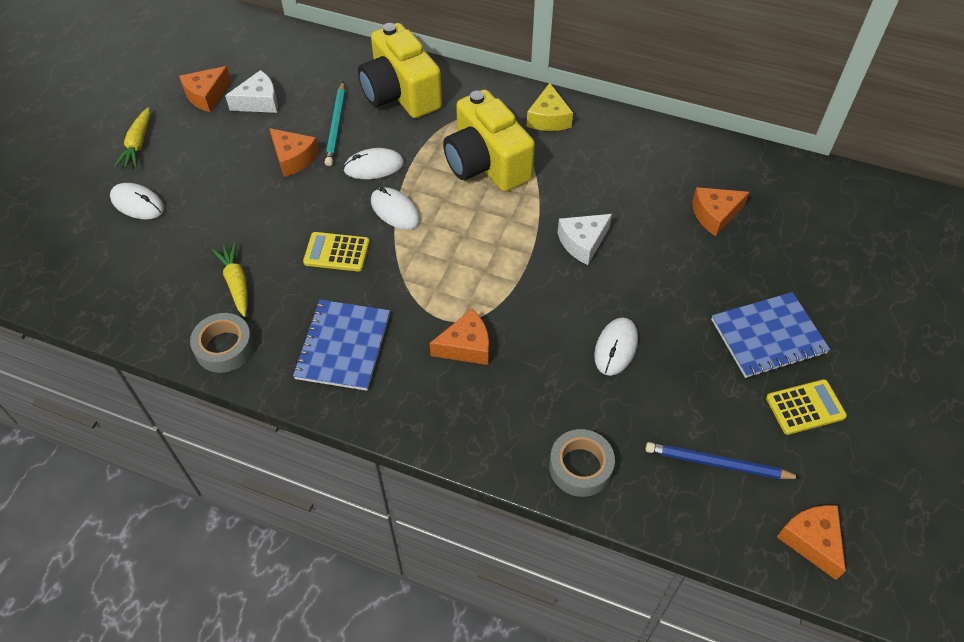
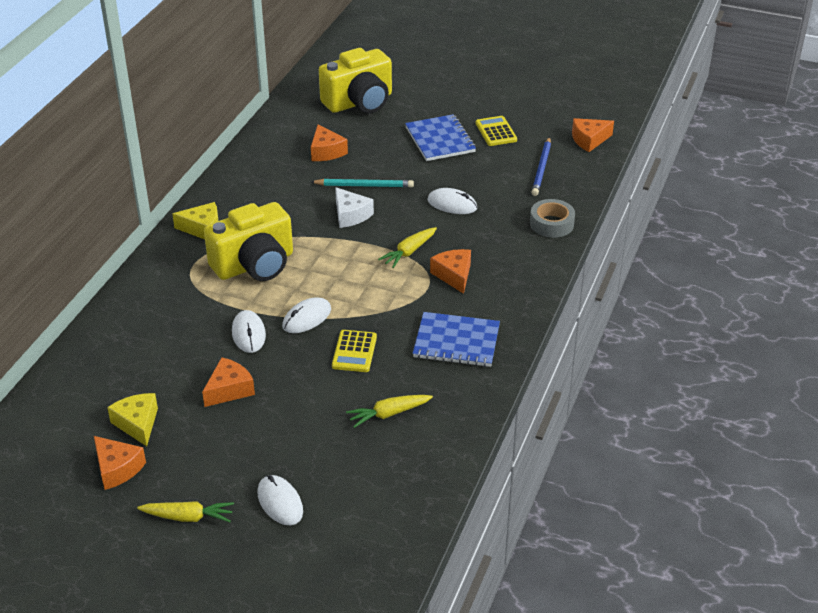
camera: 90 degrees left, 15 degrees down
(137, 203) = (280, 502): white mouse -> white mouse turned 60 degrees counterclockwise
(224, 347) = (461, 413): grey tape -> none
(259, 102) = (137, 424): white cheese -> yellow cheese
(336, 126) = (187, 362): turquoise pencil -> turquoise pencil (364, 185)
(400, 94) = (148, 320): yellow camera -> yellow camera (359, 102)
(512, 300) = (409, 252): none -> yellow carrot

